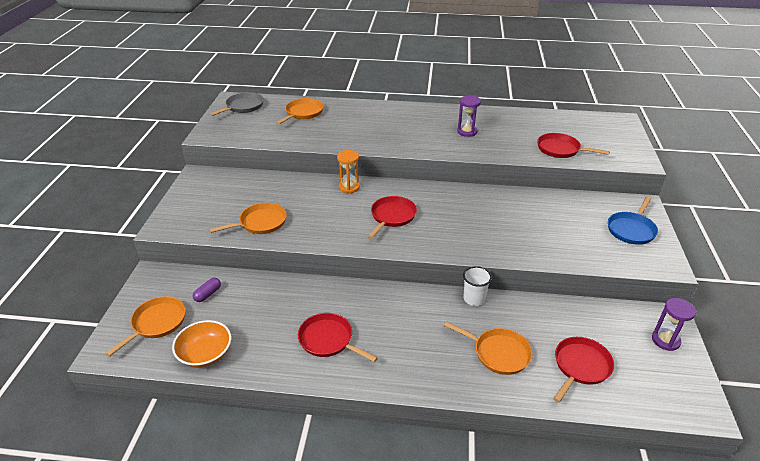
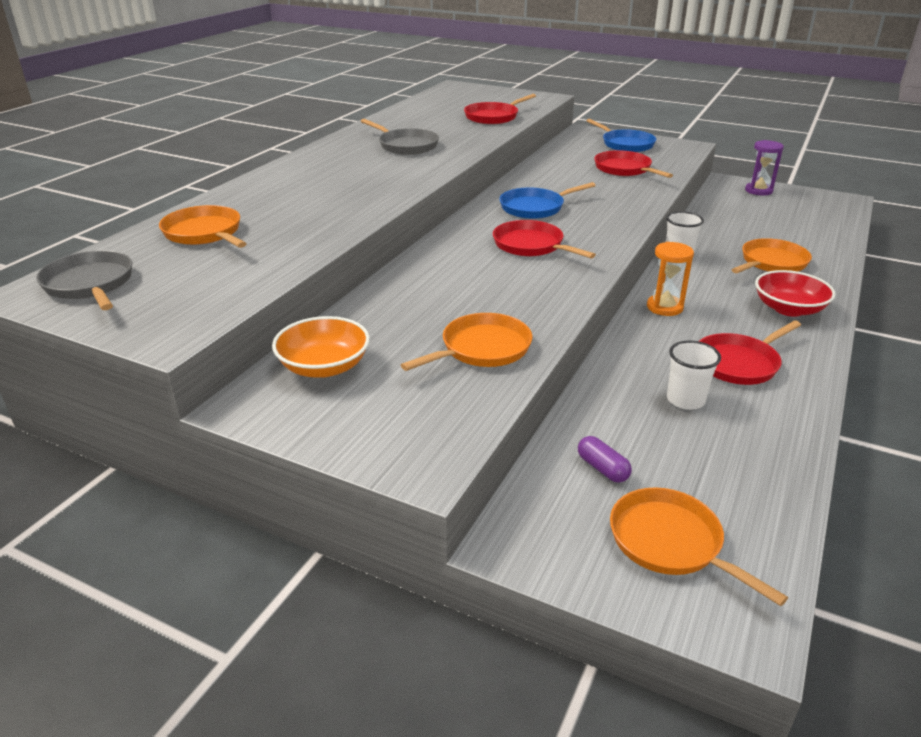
camera: 70 degrees left, 5 degrees down
(205, 354) = (760, 484): orange bowl -> orange bowl (324, 366)
(260, 223) = (482, 349): orange pan -> orange pan turned 60 degrees clockwise
(278, 318) = (685, 400): none -> white cup
(349, 187) = (431, 262): orange hourglass -> orange hourglass (664, 307)
(419, 364) = (788, 309): none -> red bowl
(454, 208) = (535, 207): none -> blue pan
(467, 132) = (406, 145): purple hourglass -> grey pan
(580, 366) = (792, 230): red pan -> red pan (624, 169)

